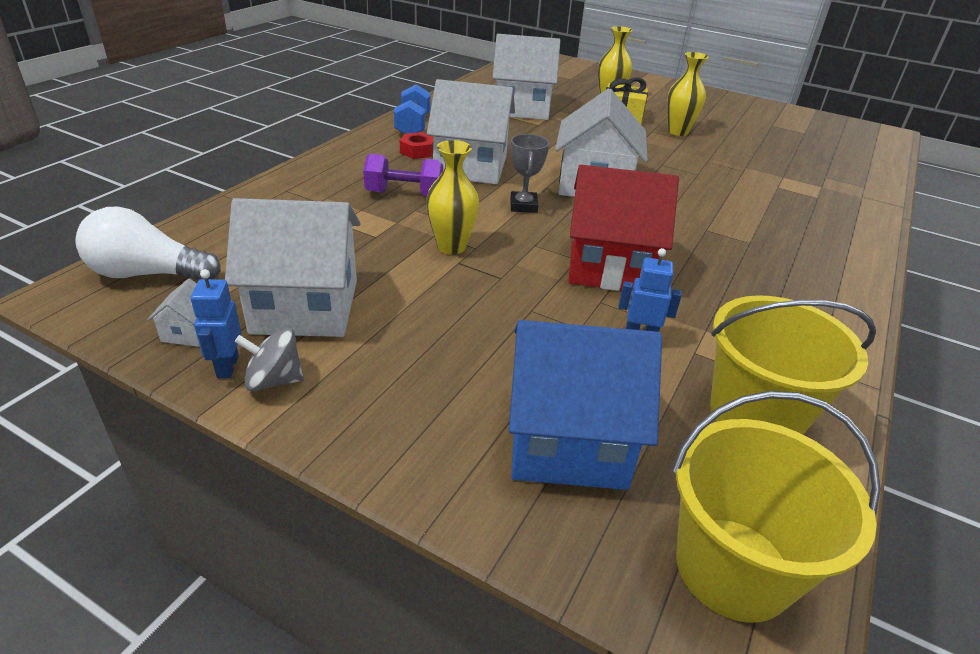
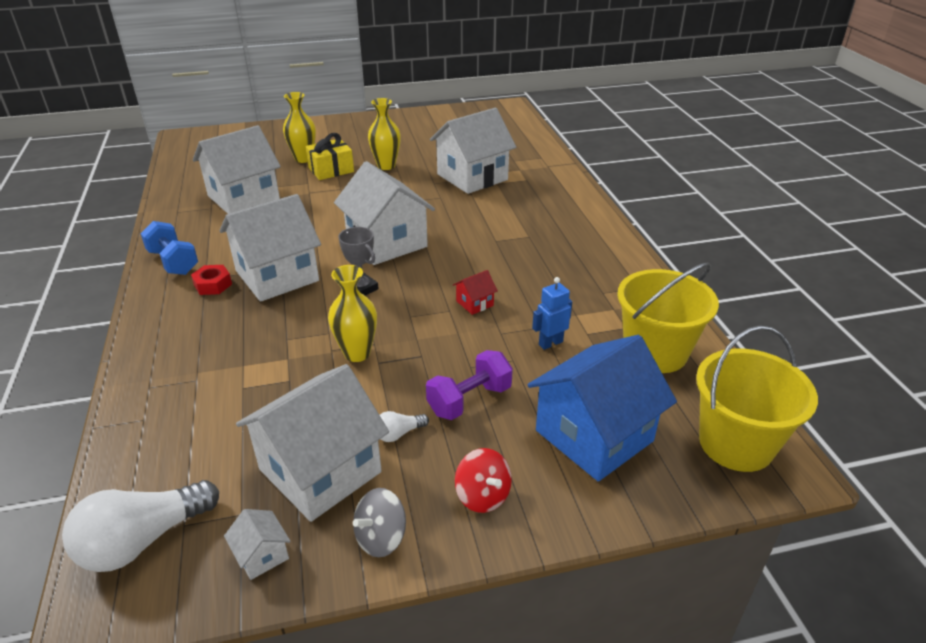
camera: 40 degrees left, 0 degrees up
(227, 366) = (333, 555): blue robot -> none
(392, 410) = (483, 495): none -> red spinning top
(397, 320) = (399, 433): none -> white light bulb
(404, 194) = (259, 330): purple dumbbell -> purple dumbbell (469, 400)
(609, 266) = (475, 303): red house -> red house, size x0.41
(756, 172) = (472, 177): none -> white house

